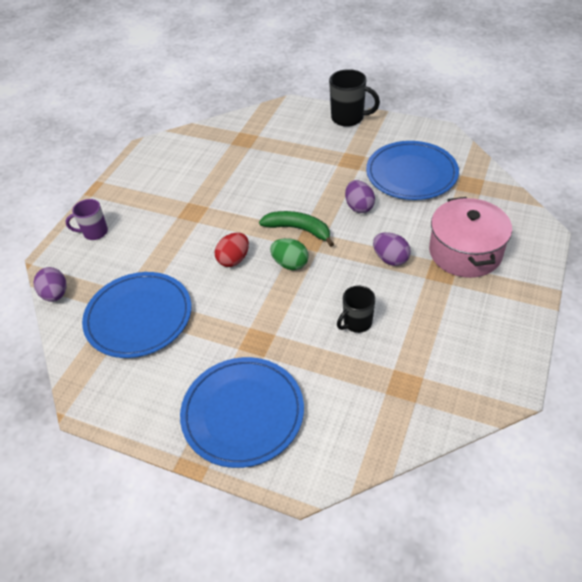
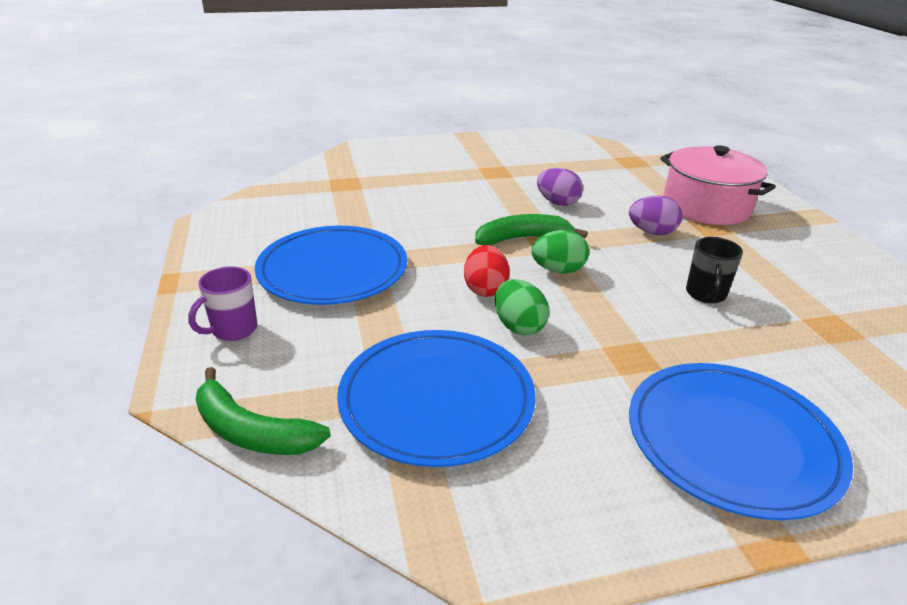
camera: 40 degrees left, 15 degrees down
(55, 294) = (251, 432): purple egg -> green banana
(222, 293) = (518, 326): none -> green egg
(348, 118) = (444, 143): black mug -> none
(411, 174) = (569, 167): blue plate -> blue plate (333, 270)

